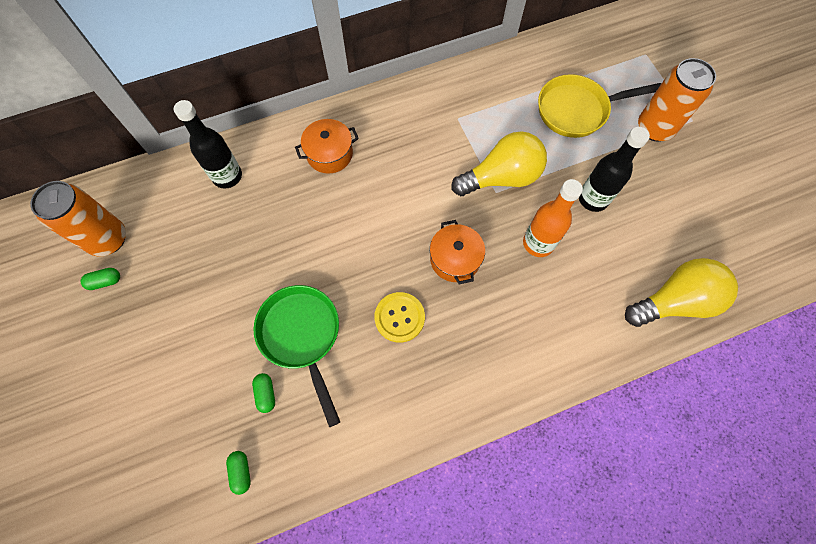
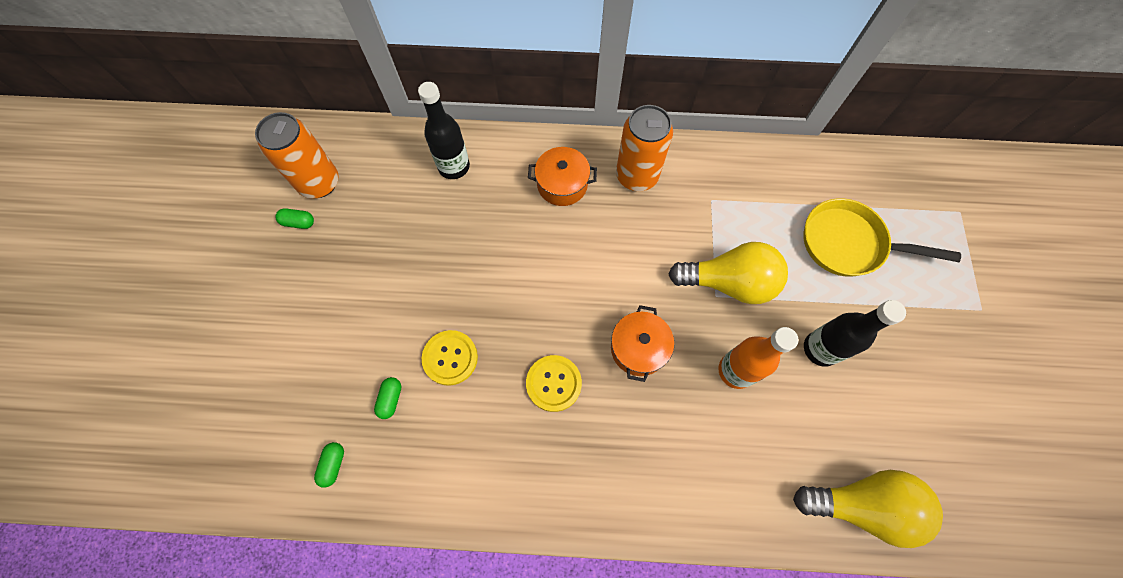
camera: 25 degrees right, 0 degrees up
(302, 336) = (450, 358): green pan -> yellow button
(655, 128) = (931, 300): orange can -> orange can (636, 176)

